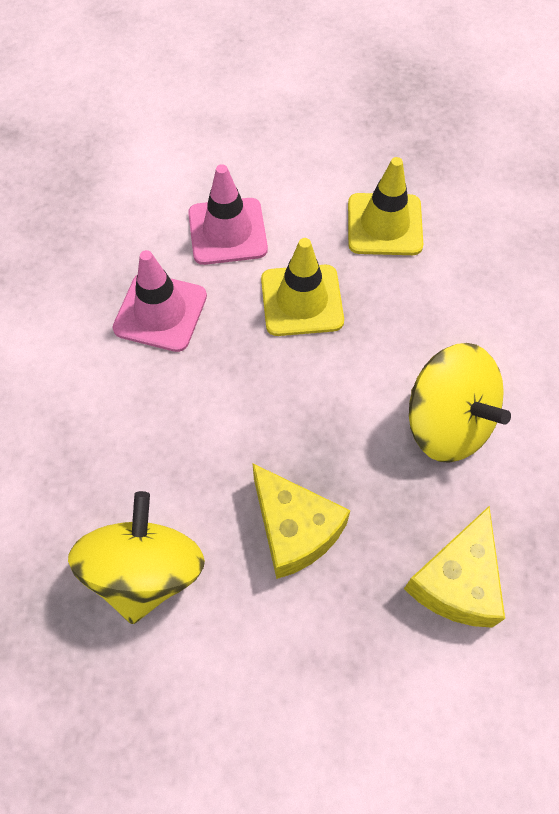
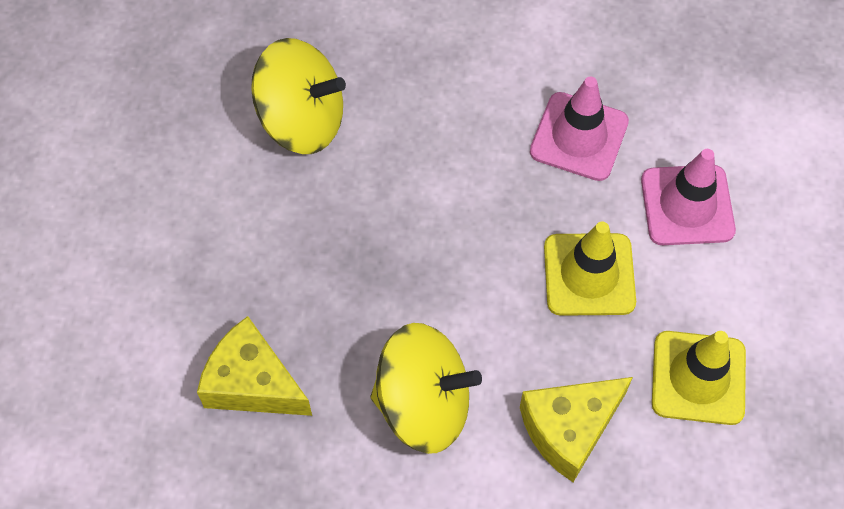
camera: 95 degrees right, 0 degrees up
(294, 529) = (324, 244): yellow cheese -> yellow cheese (569, 429)
(447, 423) = (423, 404): yellow spinning top -> yellow spinning top turned 135 degrees counterclockwise

